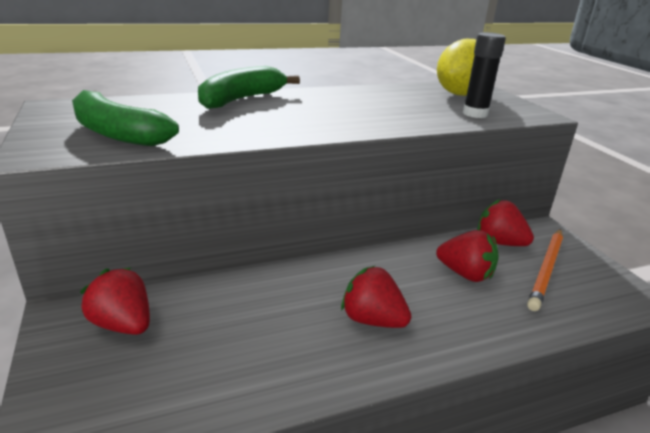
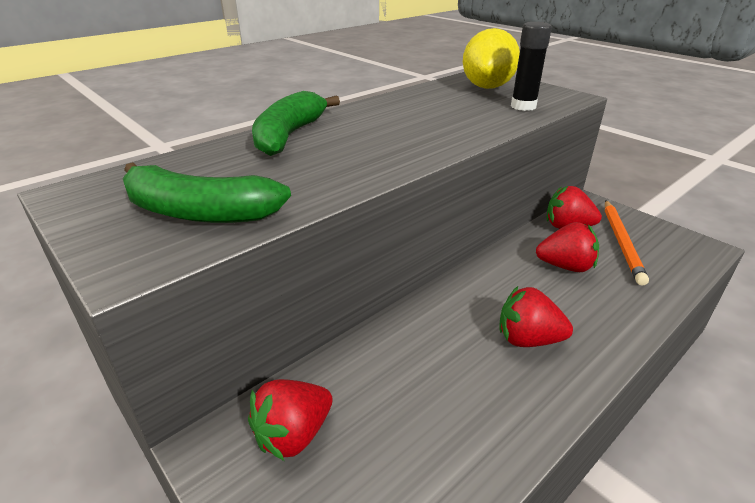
camera: 20 degrees left, 5 degrees up
(123, 324) = (293, 434): red strawberry -> red strawberry turned 60 degrees counterclockwise

